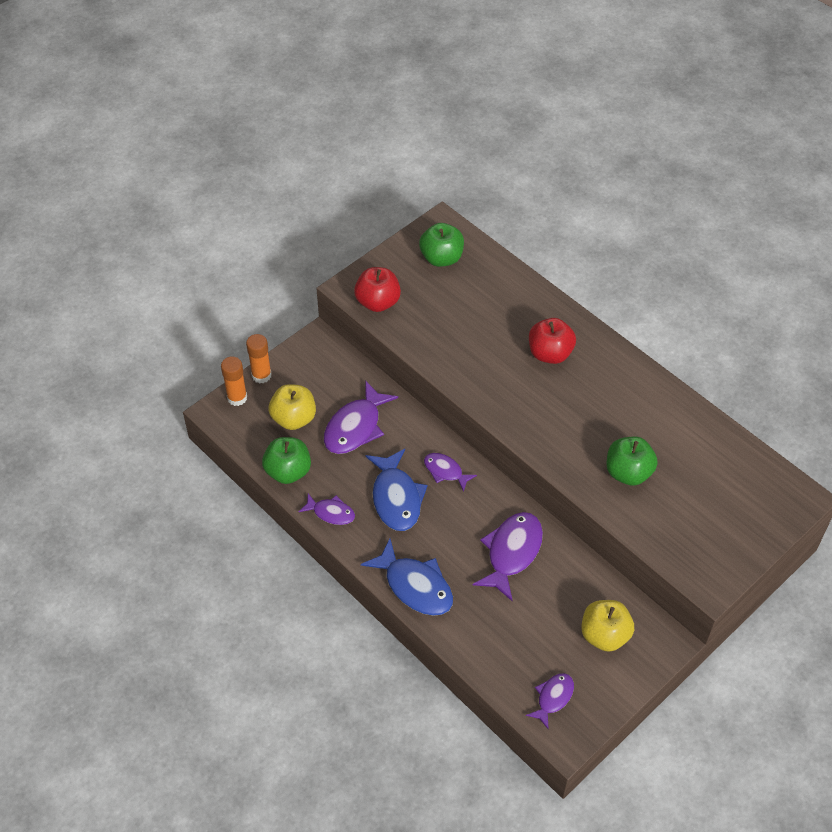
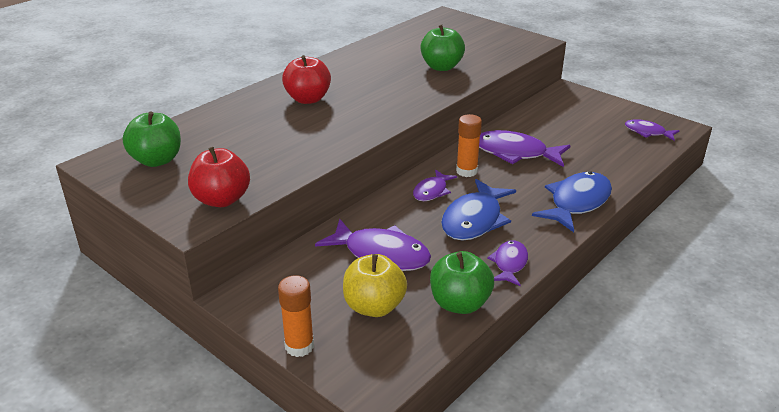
camera: 95 degrees left, 20 degrees down
(237, 398) = (341, 368): orange glue stick -> orange glue stick (466, 171)
(396, 498) = (474, 220): blue fish -> blue fish turned 135 degrees clockwise
(604, 635) = (576, 113): yellow apple -> none

